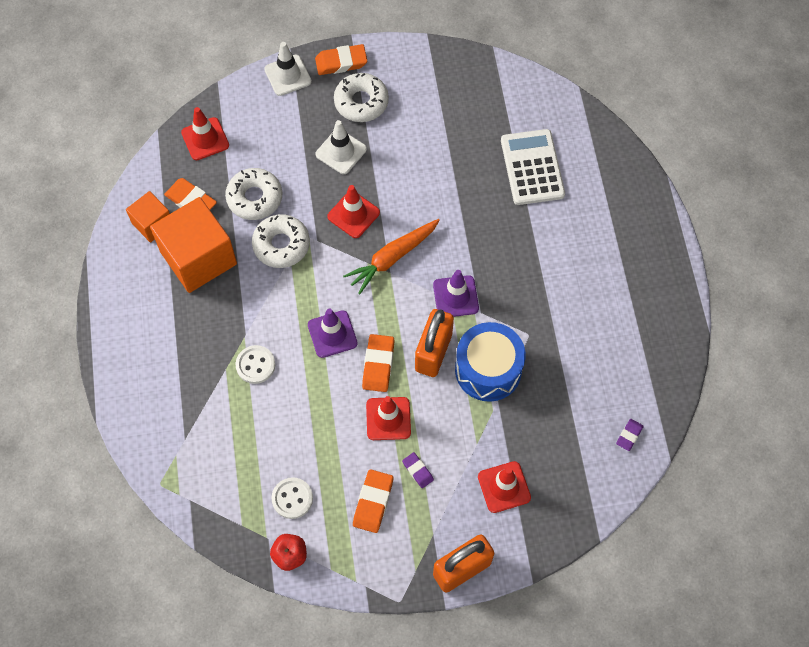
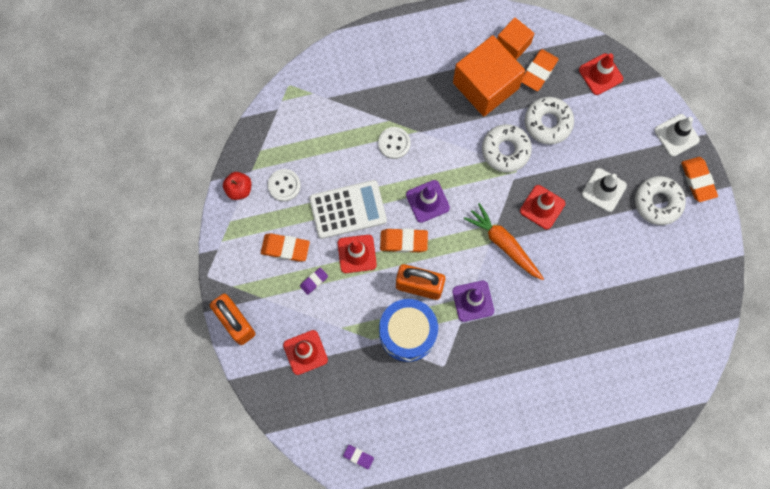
camera: 85 degrees right, 10 degrees up
(532, 167) = (610, 361): white calculator -> white calculator (348, 209)

